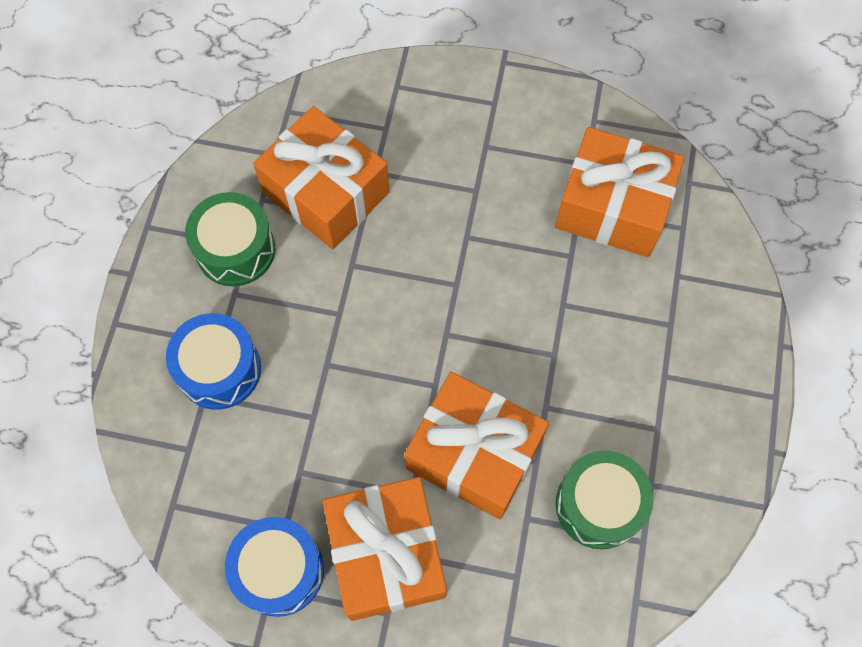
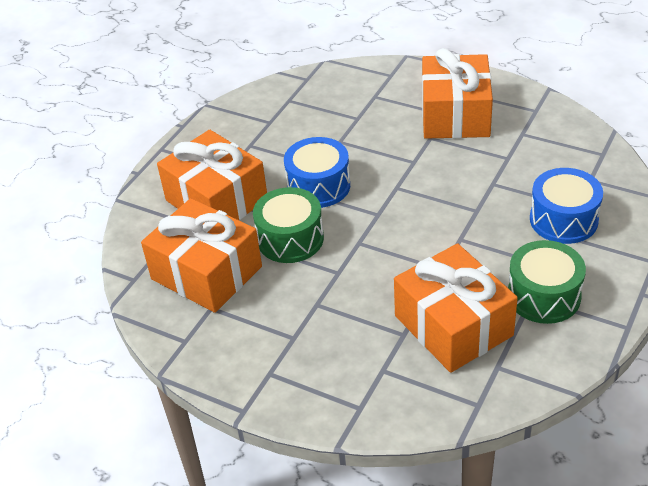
camera: 160 degrees left, 25 degrees down
(279, 570) = (528, 117): blue drum -> blue drum (318, 186)
(474, 454) = (381, 150): orange gift -> orange gift (216, 200)
(599, 505) = (308, 118): green drum -> green drum (290, 239)

